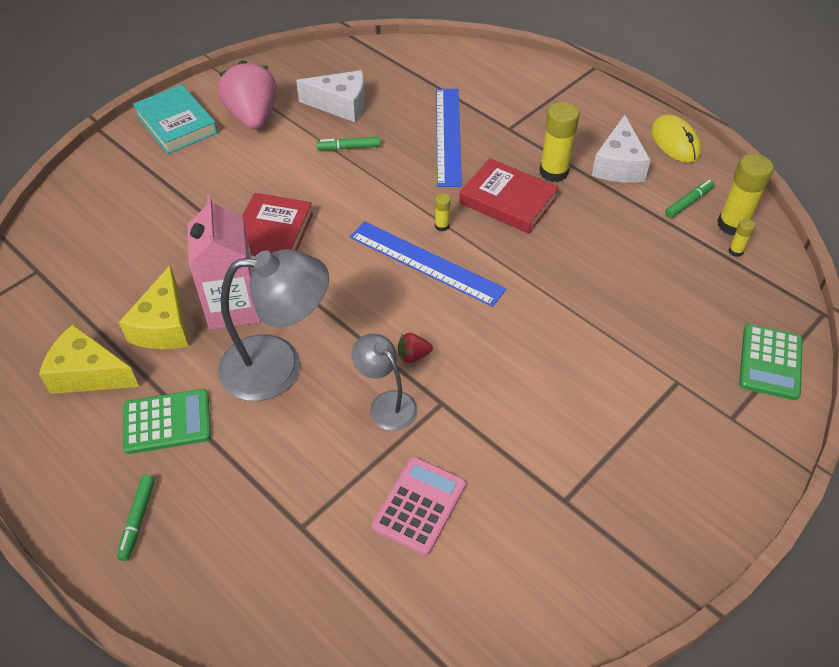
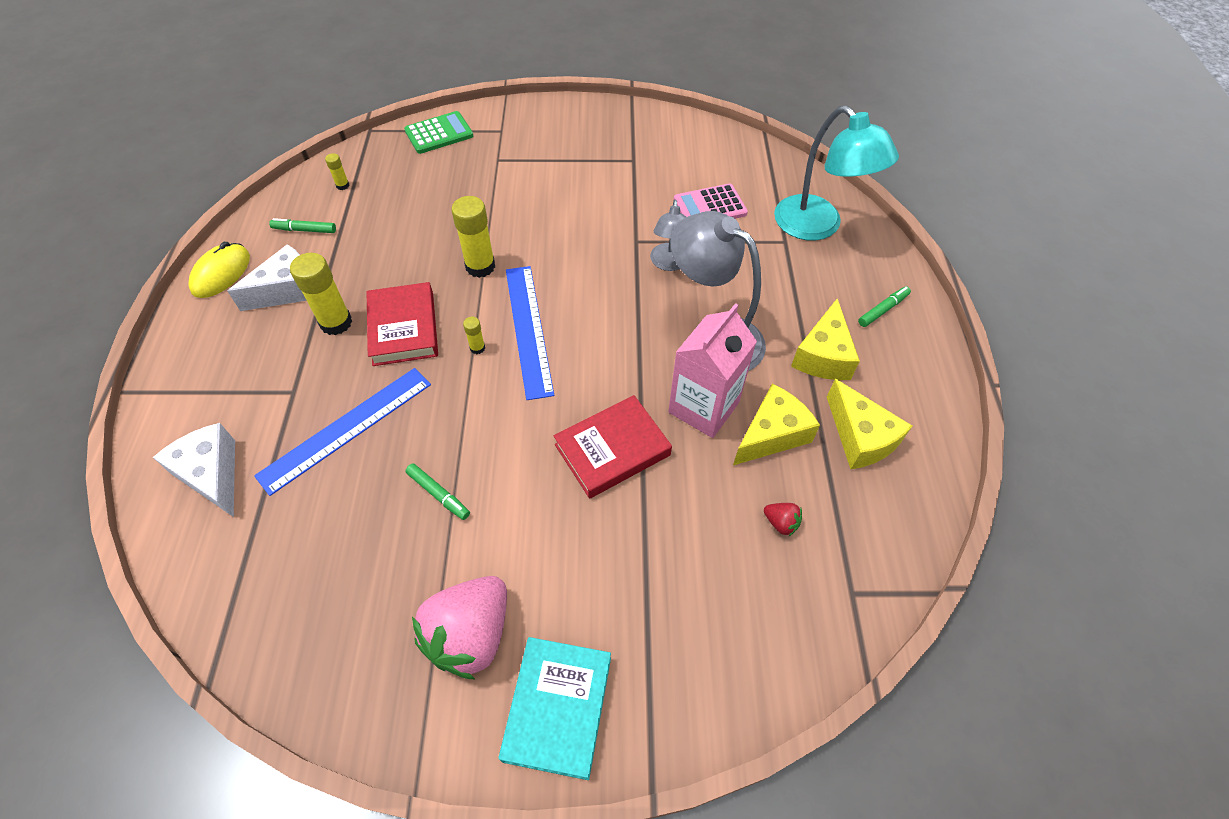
camera: 135 degrees left, 5 degrees up
(167, 422) = (823, 355): green calculator -> yellow cheese
(282, 580) = (817, 227): none -> turquoise lamp
(341, 105) = (373, 563): white cheese -> white cheese (212, 474)
(413, 356) = (619, 277): red strawberry -> red strawberry (781, 523)
(732, 225) = (312, 198): yellow glue stick -> yellow glue stick (480, 266)

